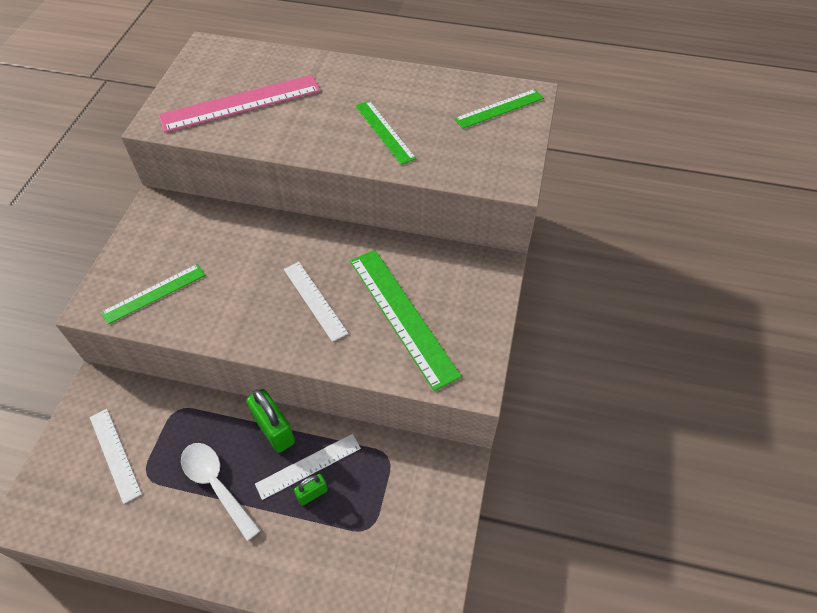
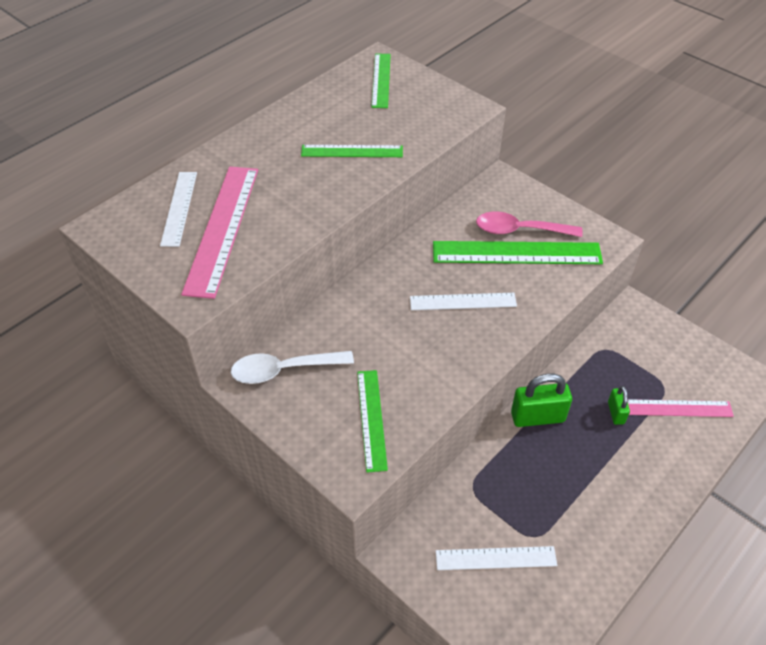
camera: 60 degrees left, 5 degrees down
(216, 485) = (573, 481): white spoon -> white spoon (283, 370)
(308, 466) = (587, 405): white ruler -> white ruler (179, 208)
(347, 550) = (678, 408): none -> pink ruler
(435, 307) = (520, 230): none -> pink spoon

